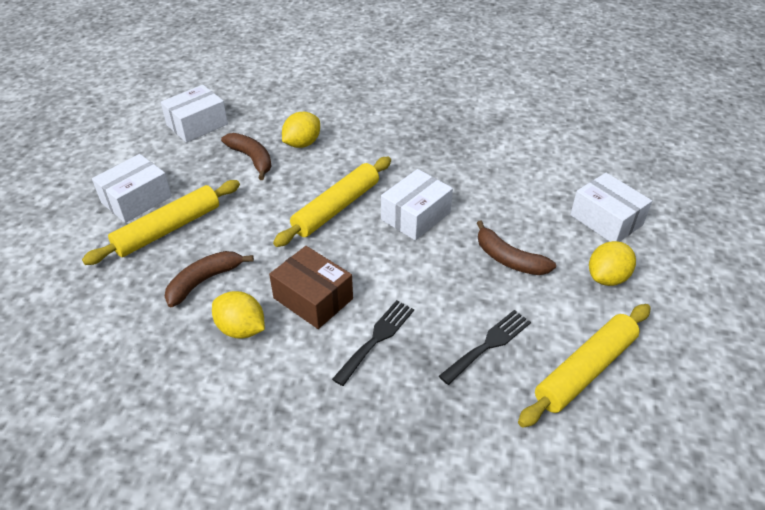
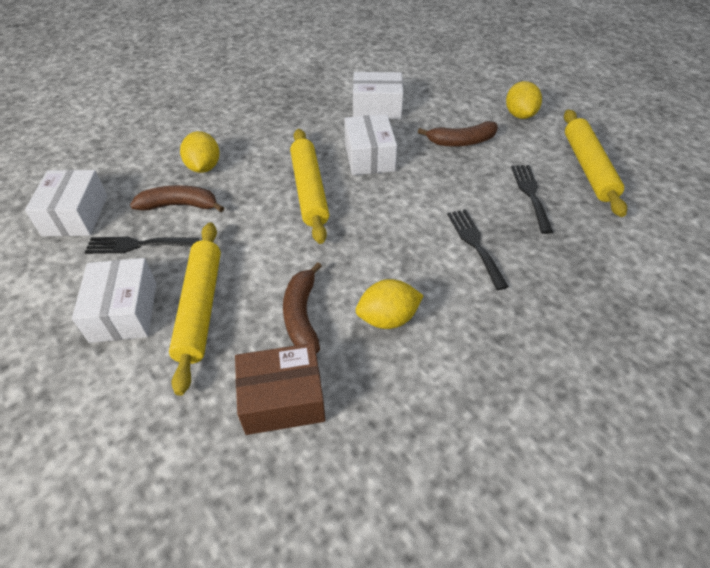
camera: 50 degrees left, 5 degrees up
(197, 166) = (137, 245): none -> black fork
(313, 298) = (397, 256): brown box -> brown box (282, 399)
(606, 220) = (469, 86): white box -> white box (377, 108)

